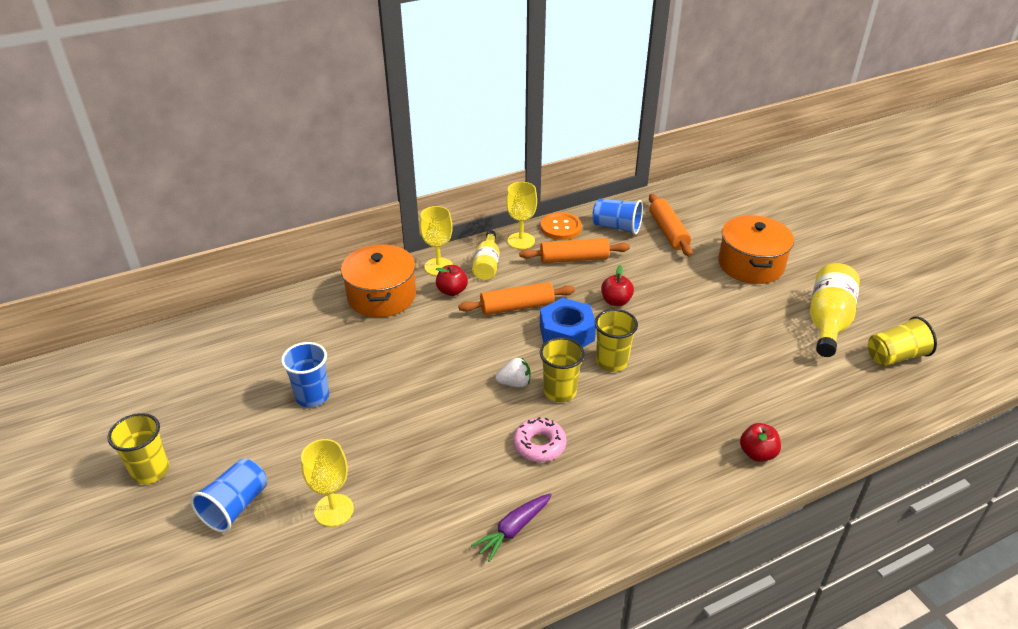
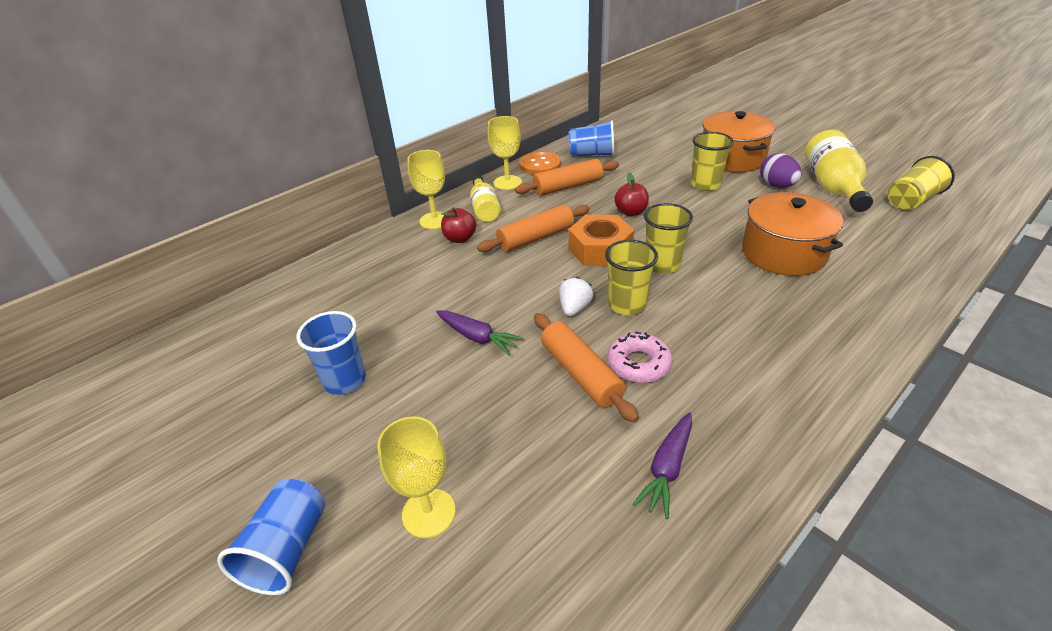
camera: 15 degrees left, 0 degrees up
(150, 471) = (145, 536): yellow cup -> yellow cup (705, 185)
(381, 296) = (385, 259): orange pot -> orange pot (783, 253)
(425, 388) = (477, 337): none -> purple carrot
(514, 383) = (574, 308): white strawberry -> white strawberry turned 45 degrees counterclockwise
(566, 333) = (600, 249): blue nut -> orange nut
(668, 232) = (641, 149): orange rolling pin -> orange rolling pin (581, 373)
(757, 453) = (863, 313): red apple -> none
(773, 306) = (776, 185): none -> purple egg

